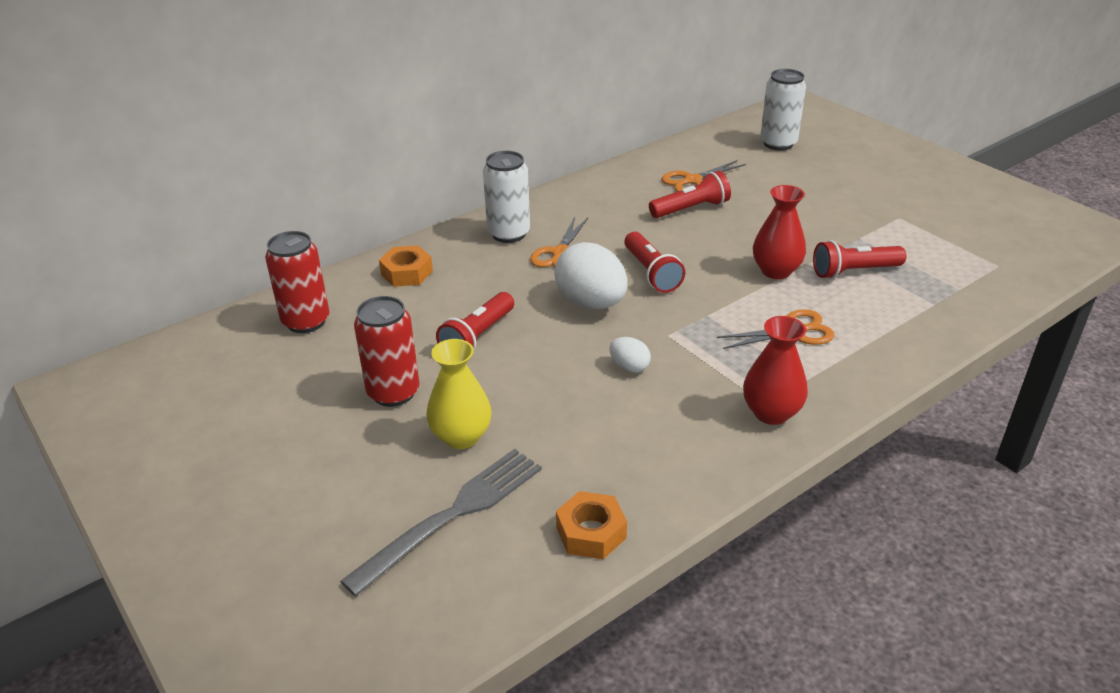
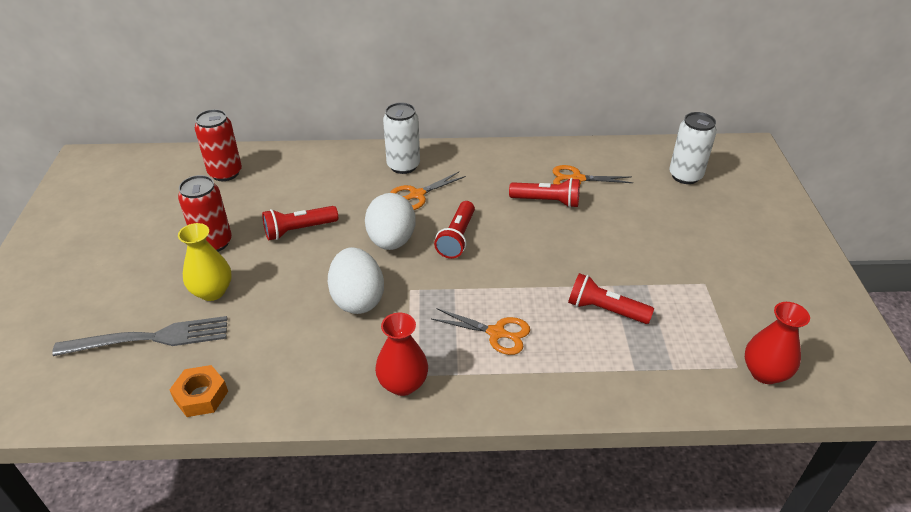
camera: 35 degrees right, 5 degrees up
(407, 273) = (313, 166): orange nut -> none
(629, 367) = (357, 299): white egg -> white egg, size x2.07
(776, 271) = (545, 280): red vase -> red vase (764, 373)

